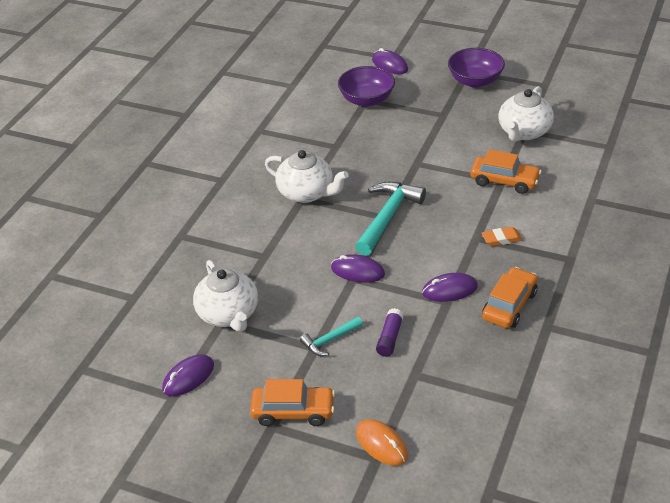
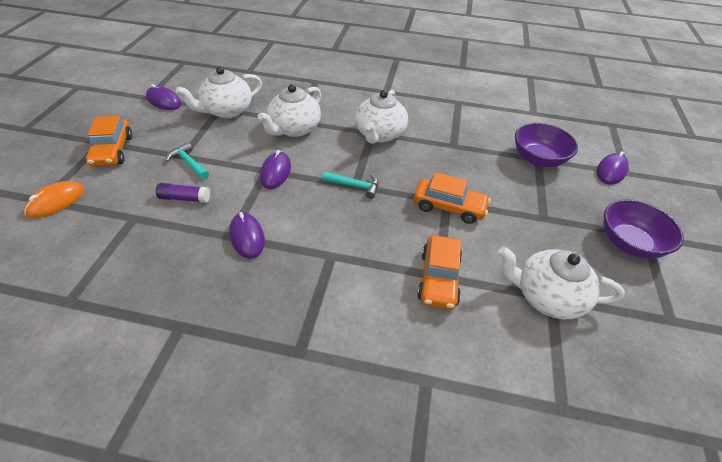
camera: 75 degrees right, 5 degrees up
(282, 256) = (294, 129): none -> white teapot
(387, 217) = (354, 186): turquoise hammer -> turquoise hammer, size x0.55
(501, 239) = (331, 278): orange eraser -> none
(509, 305) = (219, 288): orange car -> orange car (449, 207)

